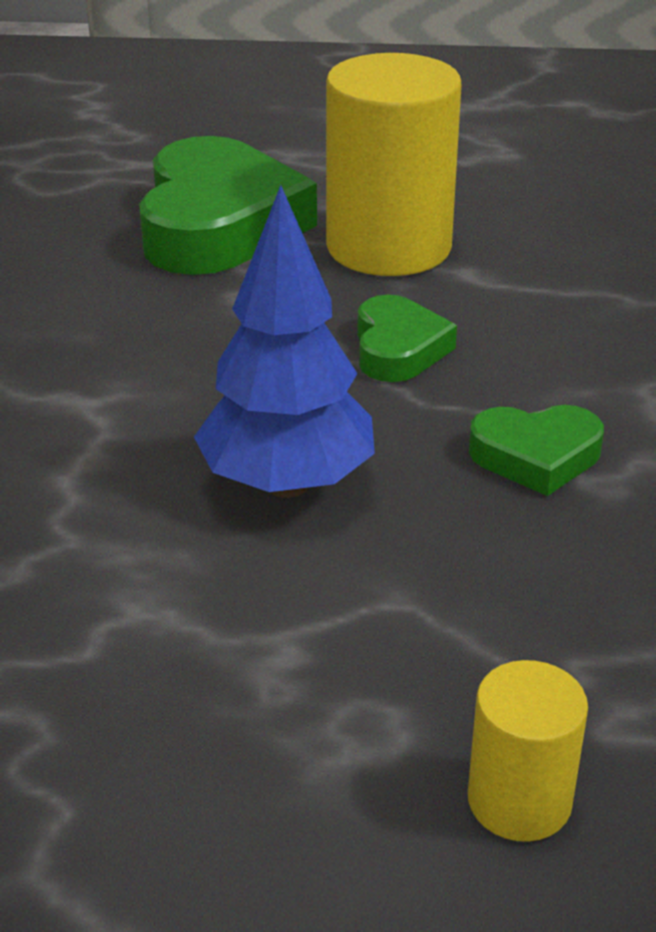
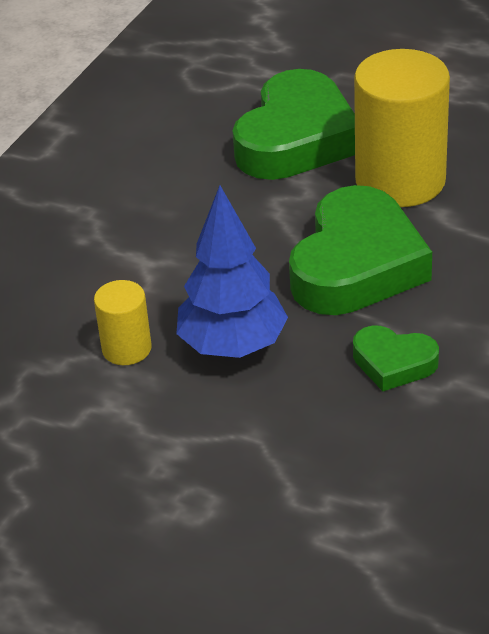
camera: 25 degrees right, 5 degrees up
(398, 349) = (357, 265): green heart -> green heart, size x1.99
(519, 801) = (248, 562): yellow cylinder -> yellow cylinder (126, 349)

